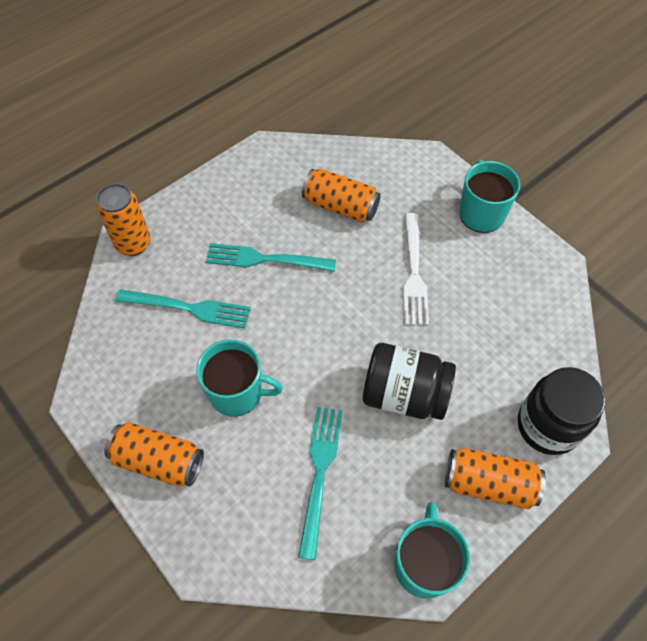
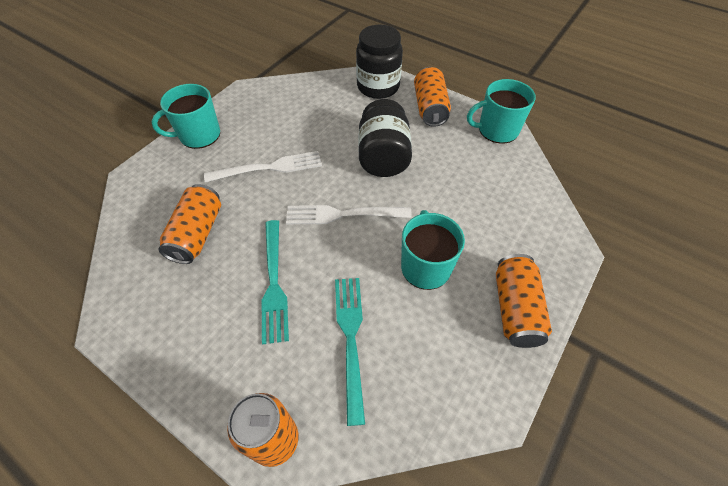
camera: 105 degrees left, 5 degrees down
(319, 473) = (467, 193): turquoise fork -> none
(327, 331) = (343, 214): none -> white fork

